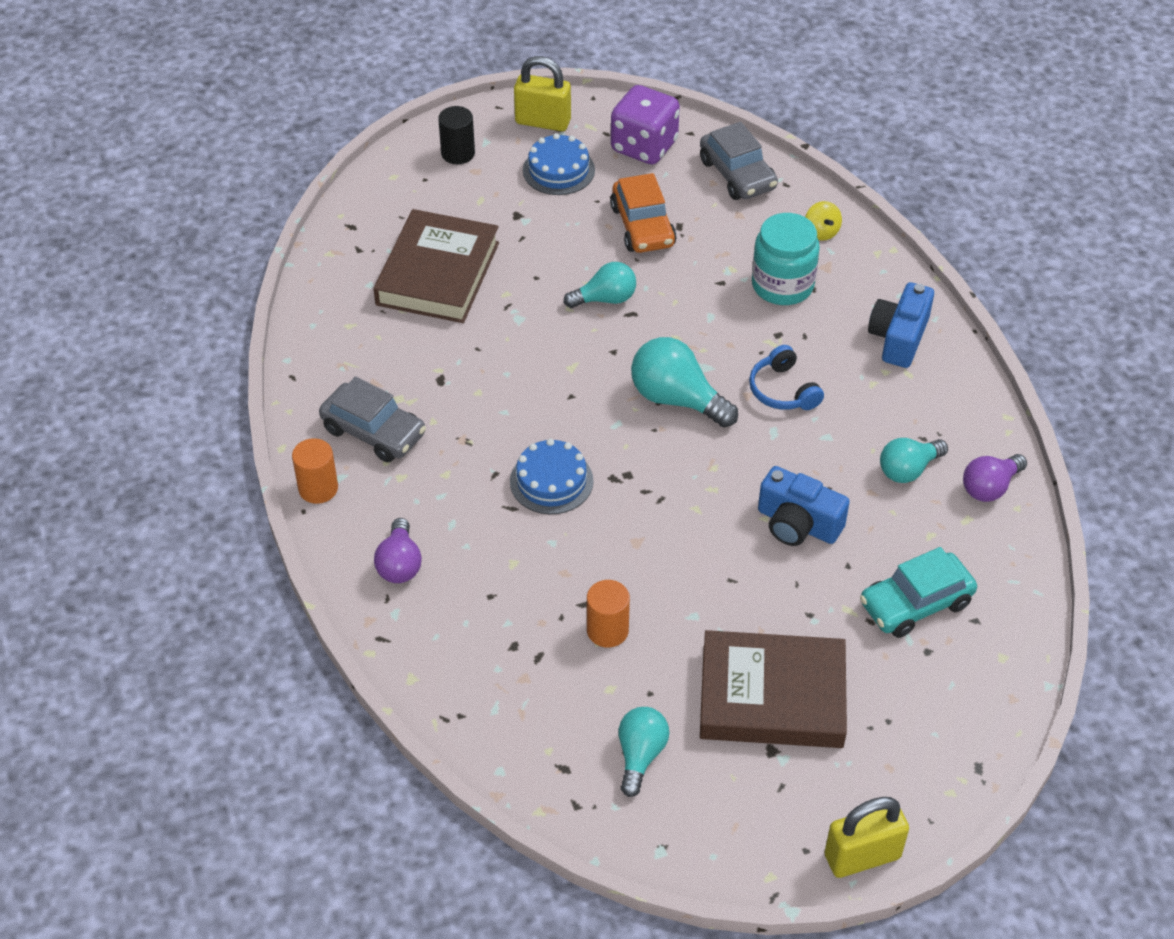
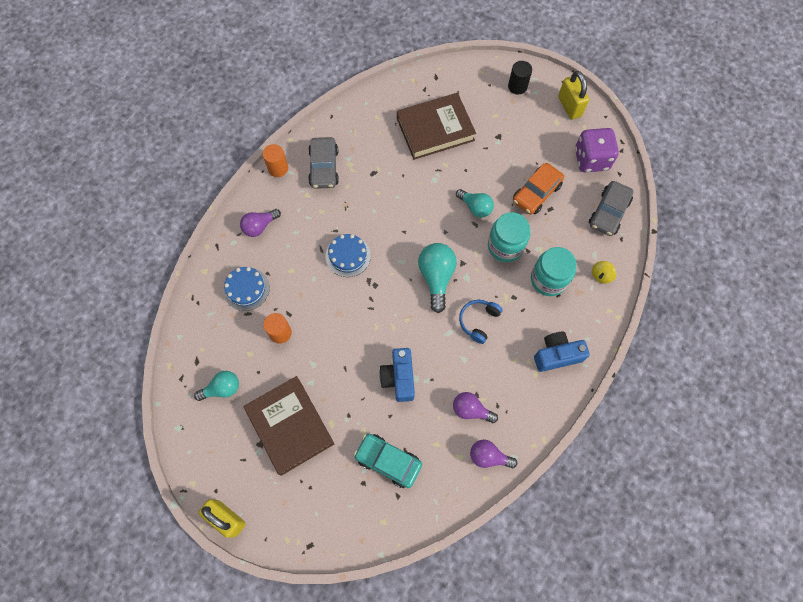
camera: 55 degrees right, 20 degrees up
(558, 170) = (543, 134): blue cake -> blue cake (246, 289)
(694, 301) = (505, 246): none -> turquoise jar
(908, 470) = (471, 410): turquoise light bulb -> purple light bulb

